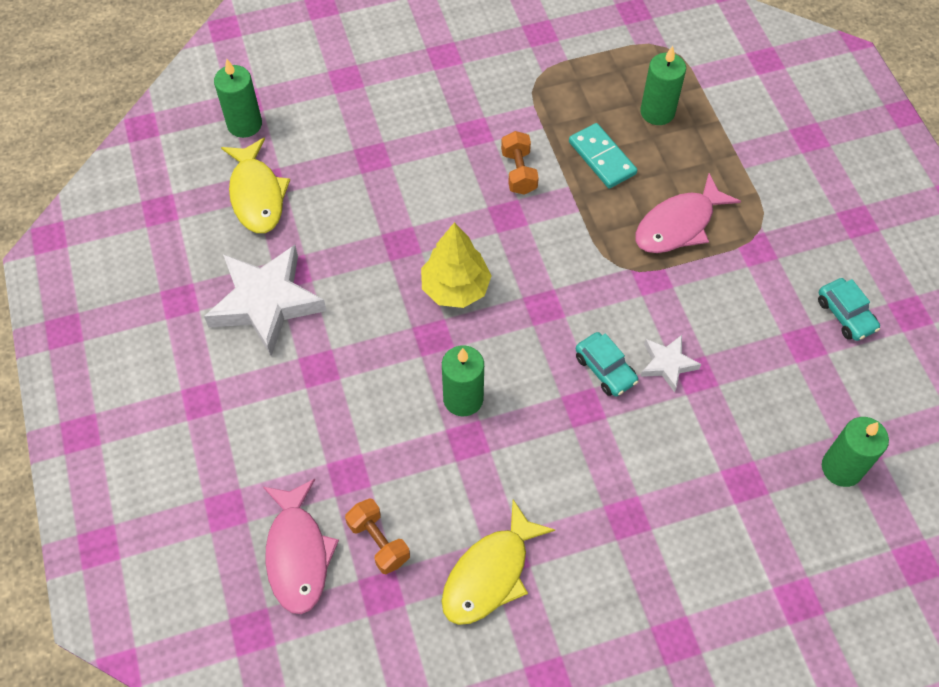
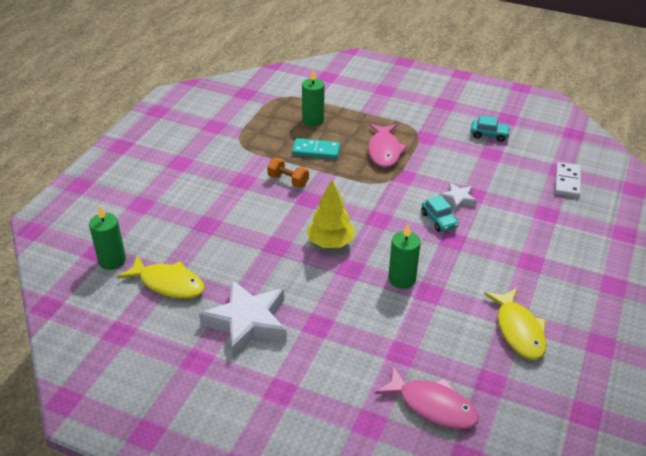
camera: 50 degrees left, 20 degrees down
(378, 542) = (457, 364): orange dumbbell -> none
(605, 369) = (439, 220): turquoise car -> turquoise car turned 60 degrees clockwise
(841, 468) = (567, 181): green candle -> white domino

